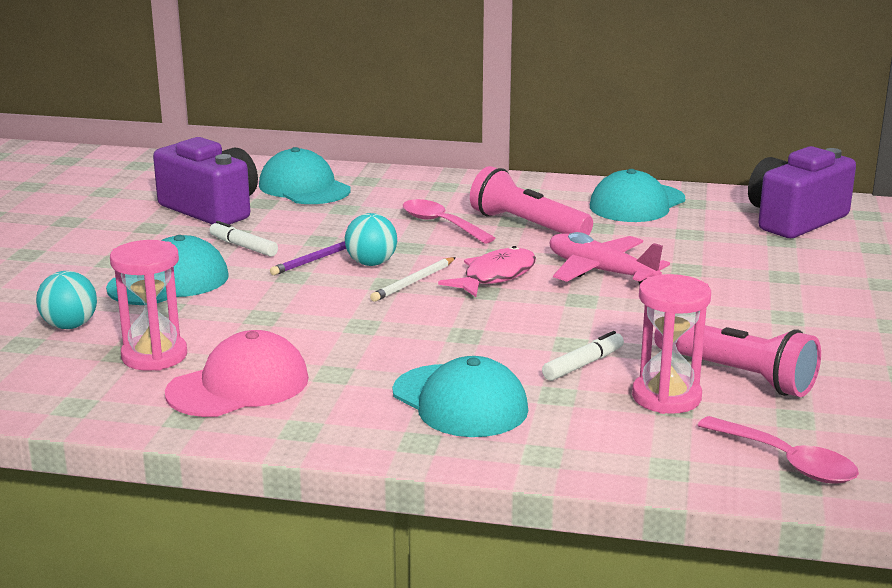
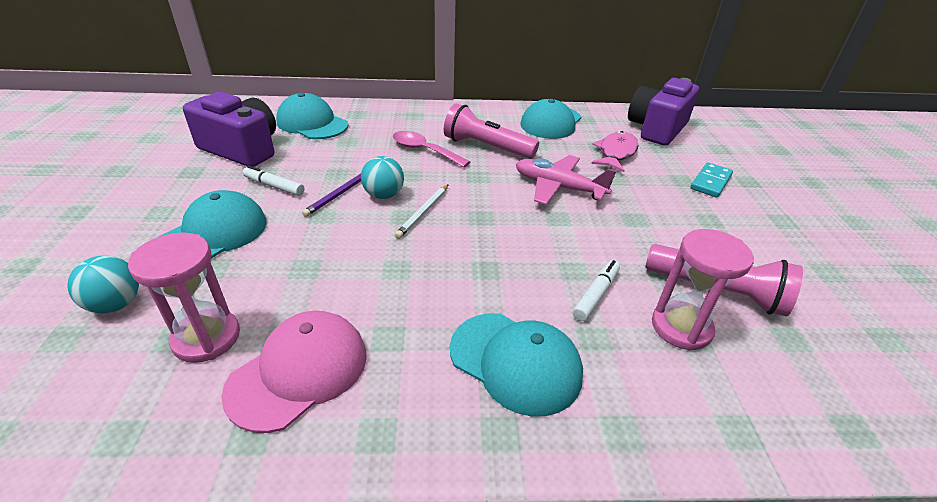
camera: 15 degrees left, 15 degrees up
(495, 276) = (484, 200): pink fish -> pink fish (616, 153)
(787, 461) = (825, 402): pink spoon -> none
(824, 281) = (710, 182): none -> turquoise domino

